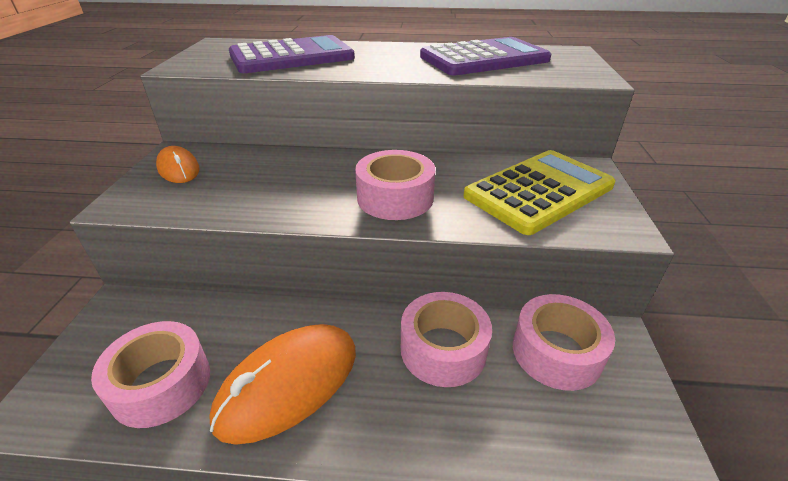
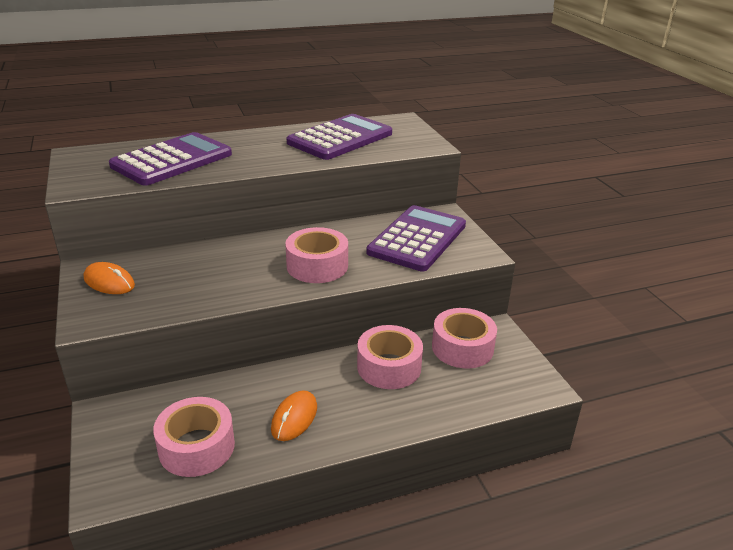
camera: 25 degrees left, 5 degrees down
(289, 384) = (294, 418): orange mouse -> orange mouse, size x0.56
(539, 191) = (417, 239): yellow calculator -> purple calculator

